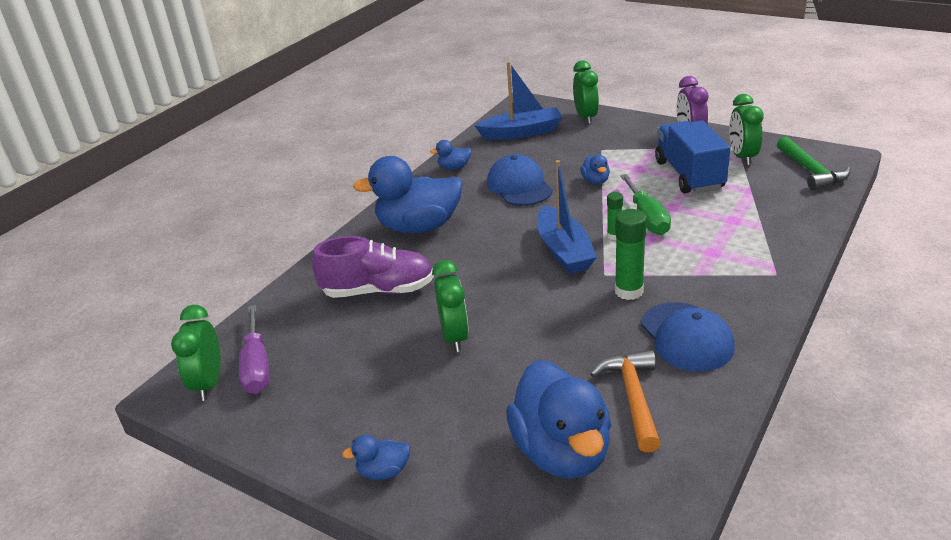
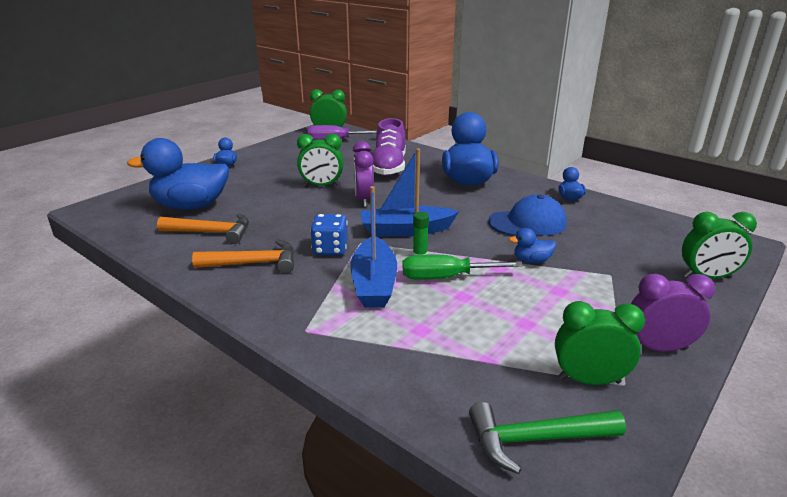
camera: 95 degrees right, 5 degrees down
(493, 292) = (363, 200): none -> purple clock
(522, 132) = (653, 234): blue boat -> blue boat (374, 283)
(629, 291) = (330, 249): green glue stick -> blue dice
(686, 337) = (254, 263): blue cap -> orange hammer
(689, 175) = (538, 322): blue truck -> none

